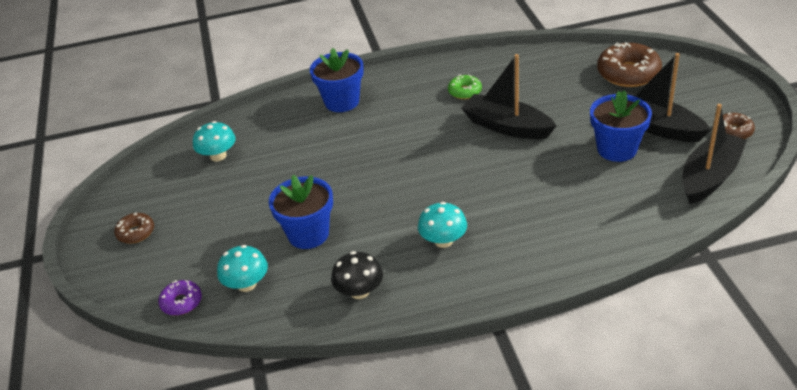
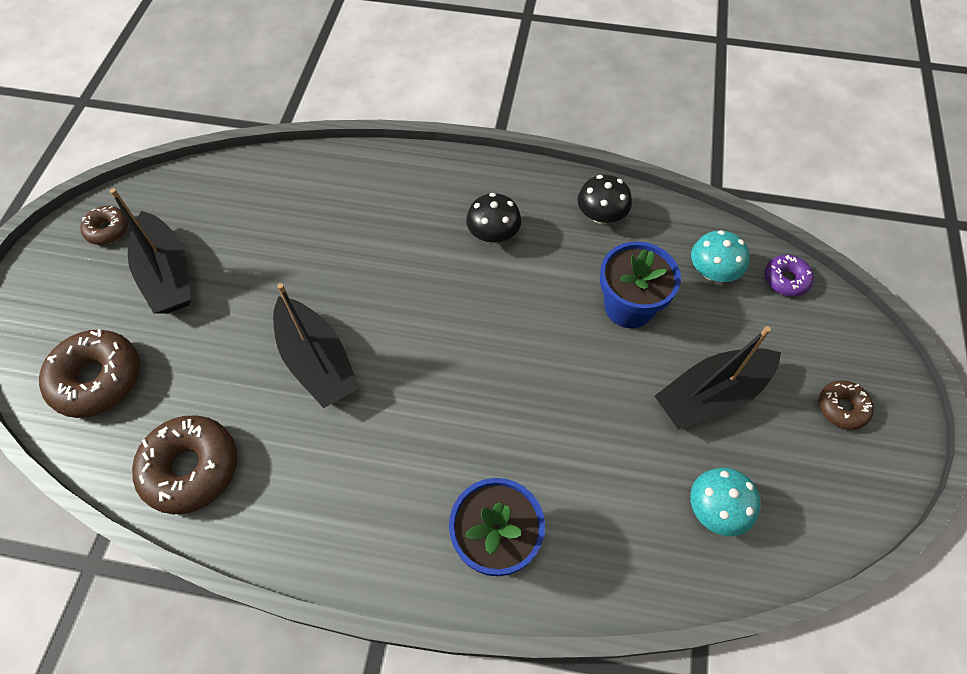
camera: 160 degrees left, 20 degrees up
(443, 241) = (493, 234): turquoise mushroom -> black mushroom
(465, 91) = (316, 462): green donut -> none
(530, 66) = (191, 468): none -> brown donut
(617, 149) = (237, 264): blue flower pot -> none
(709, 177) = (195, 189): black boat -> black boat (711, 395)

